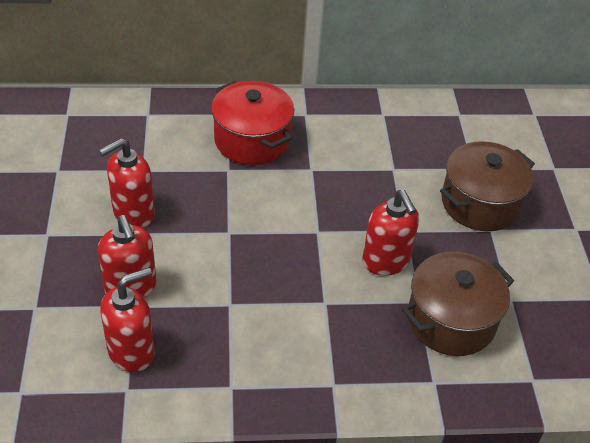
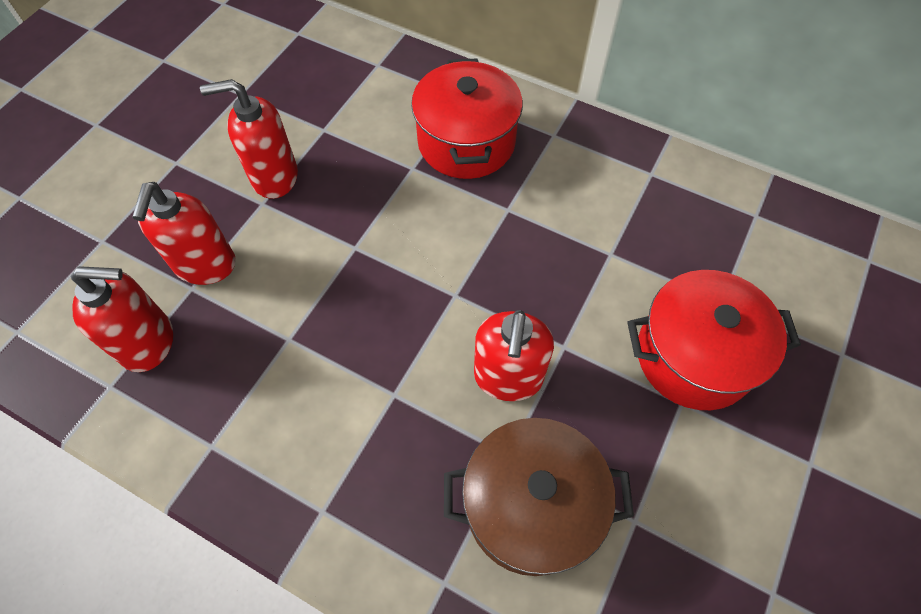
camera: 35 degrees right, 15 degrees up
(480, 203) = (694, 356): brown pot -> red pot

